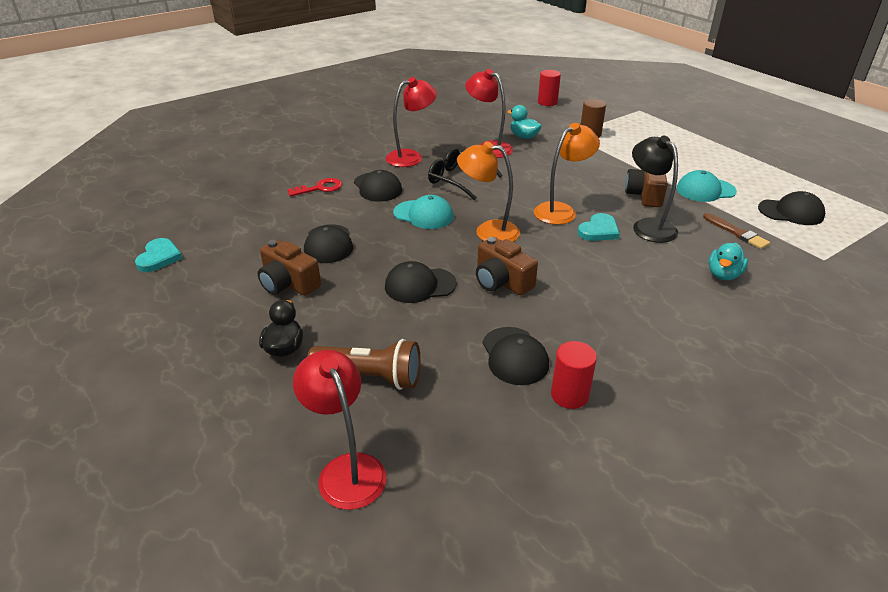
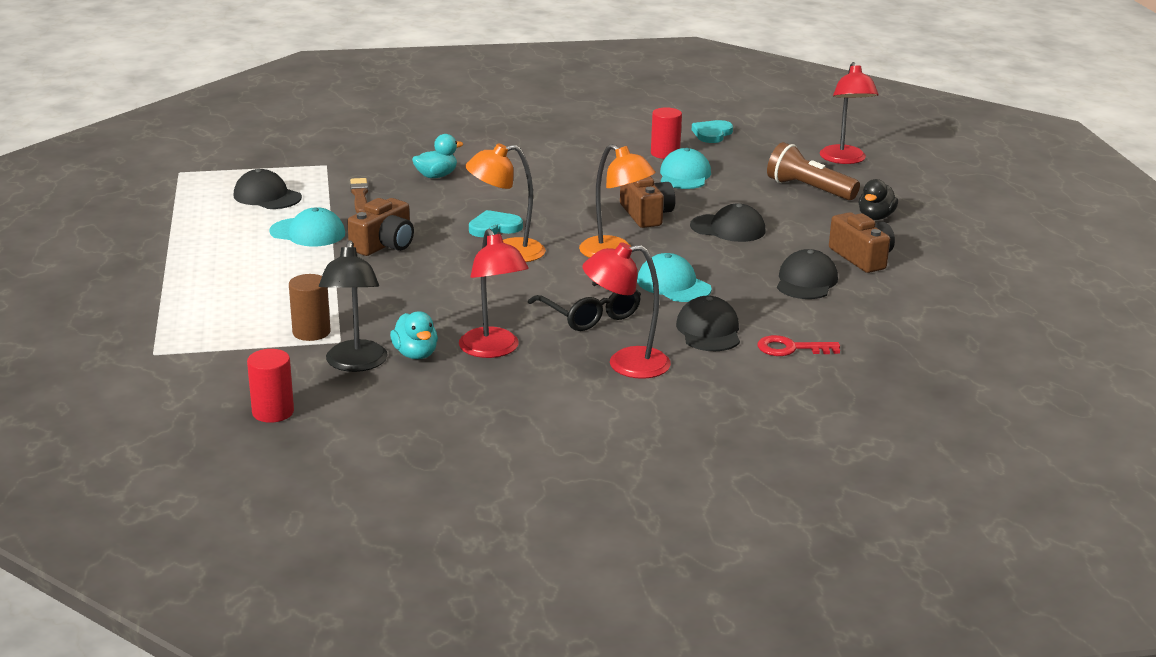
camera: 155 degrees left, 10 degrees down
(159, 257) = (1011, 312): turquoise heart -> turquoise heart (712, 134)
(514, 356) = (684, 175): black cap -> turquoise cap
(648, 226) = (436, 219): black lamp -> black lamp (355, 364)

